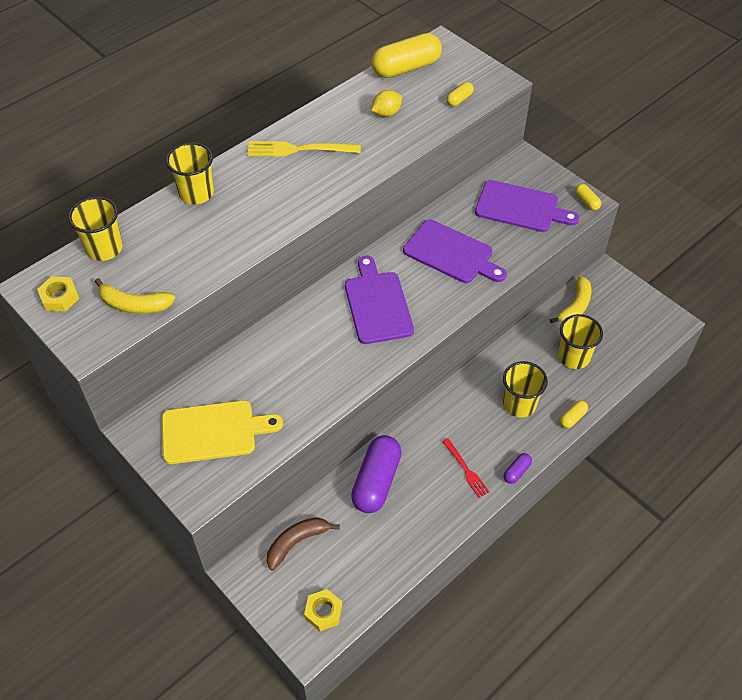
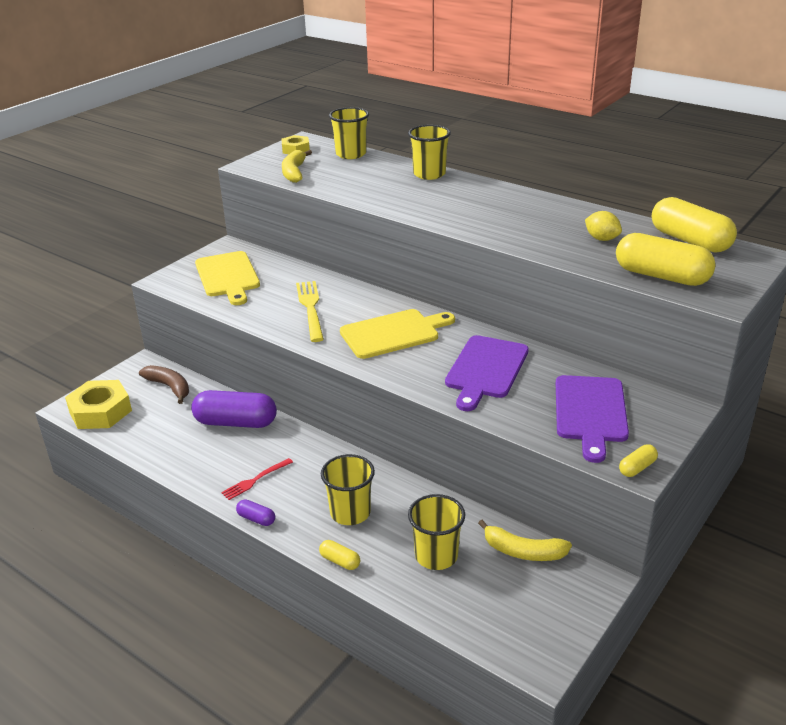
camera: 80 degrees right, 20 degrees down
(298, 149) = (513, 205): yellow fork -> yellow fork (310, 308)
(323, 612) = (100, 411): yellow nut -> yellow nut, size x1.75
(377, 304) = (393, 333): purple cutting board -> yellow cutting board
(459, 99) = (661, 276): yellow capsule -> yellow capsule, size x2.22

